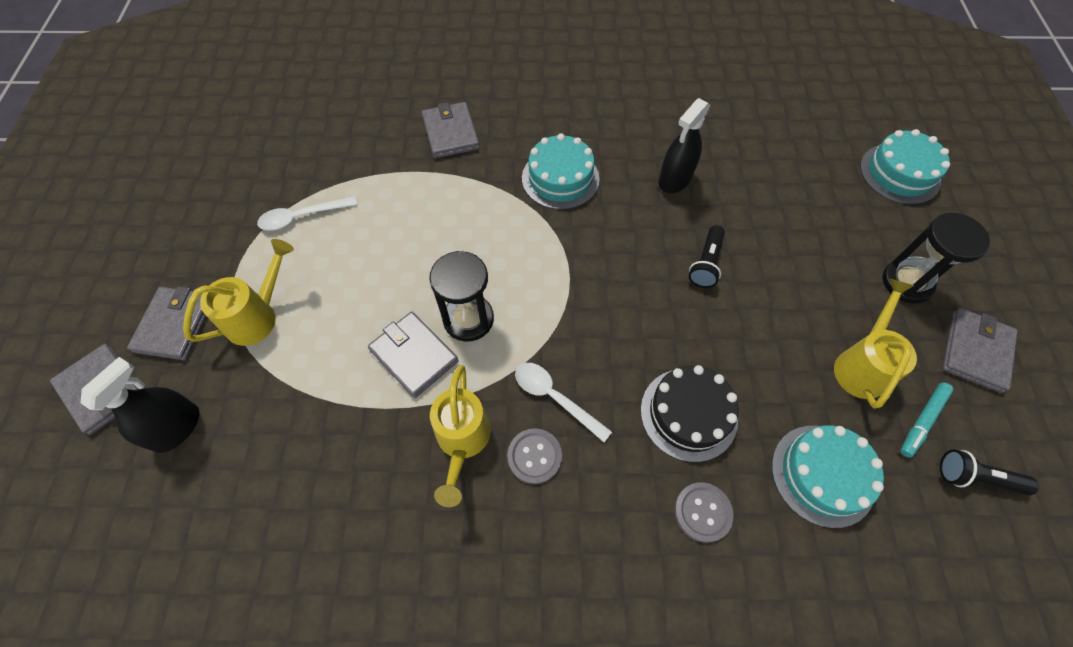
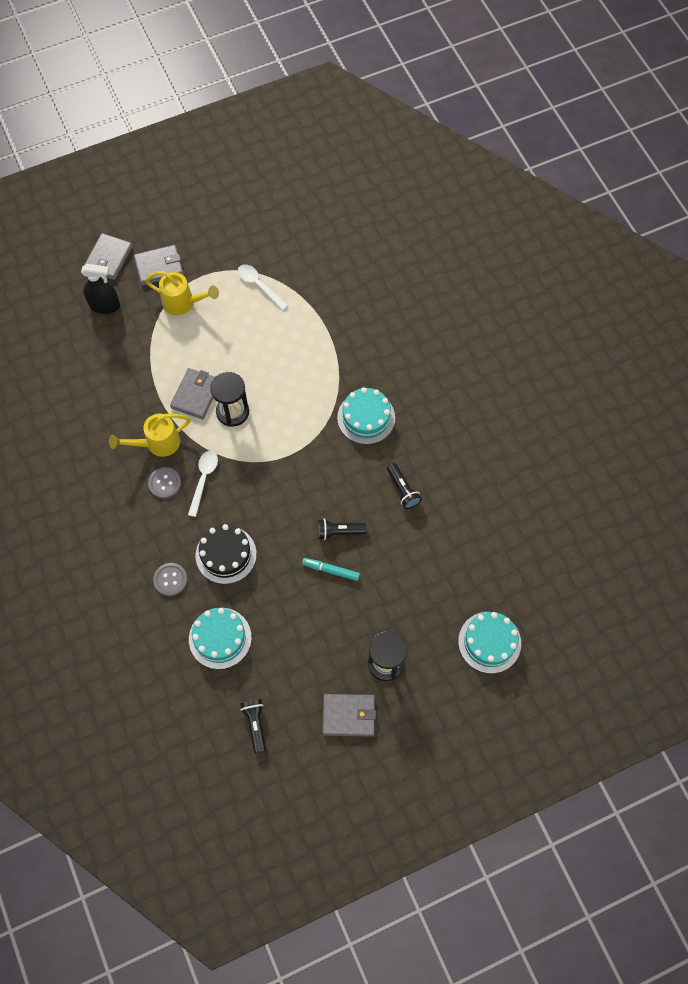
camera: 65 degrees right, 5 degrees up
(450, 133) = (370, 333): grey wallet -> none
(675, 179) = (403, 490): black spray bottle -> black flashlight
(861, 364) = (305, 646): yellow watering can -> none
(922, 421) = (280, 689): turquoise marker -> turquoise marker (331, 570)

